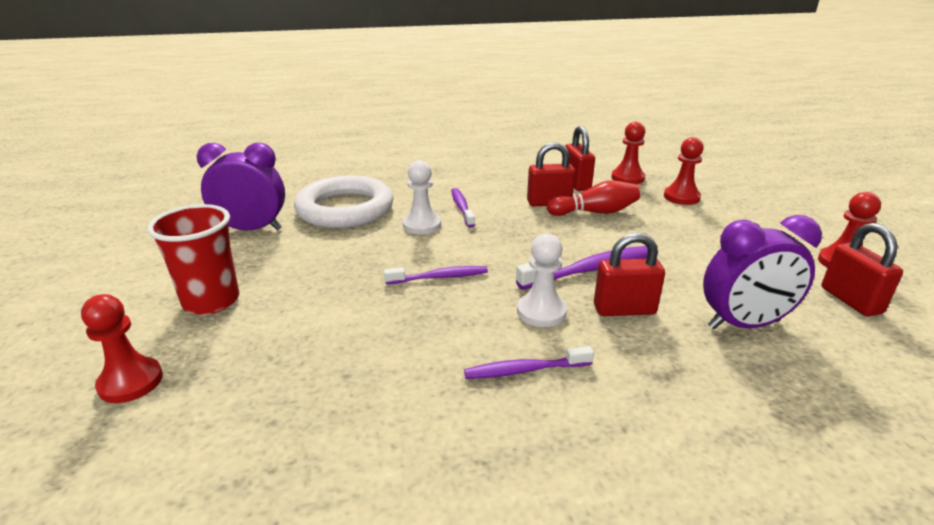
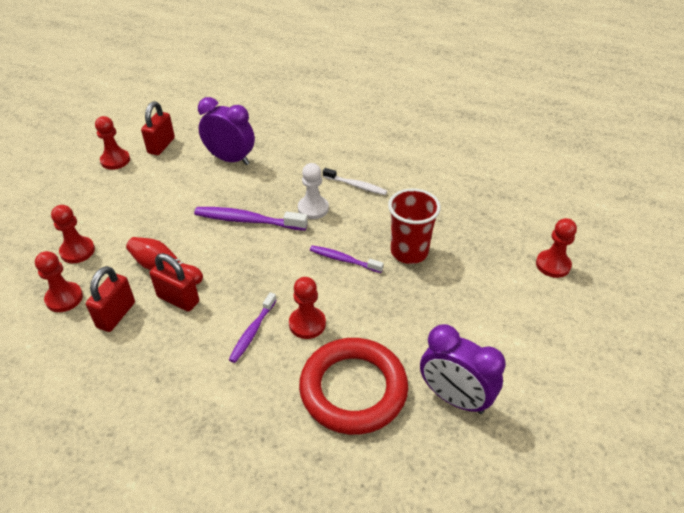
camera: 145 degrees left, 15 degrees up
(211, 301) = (503, 310): red cup -> red cup (409, 252)
(345, 209) = (353, 389): white ring -> red ring
(422, 225) = (307, 324): white pawn -> red pawn
(524, 370) = (356, 186): purple toothbrush -> white toothbrush
(624, 309) = (270, 190): red padlock -> none

